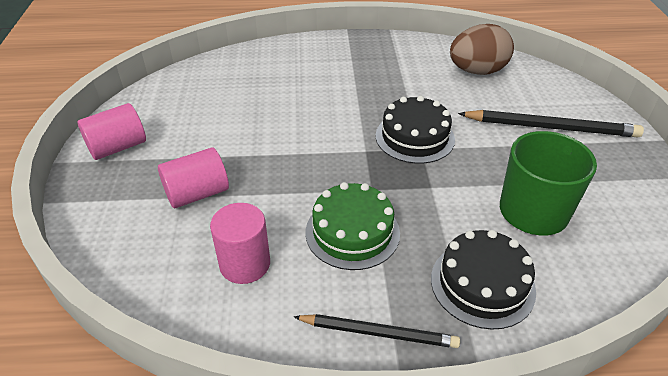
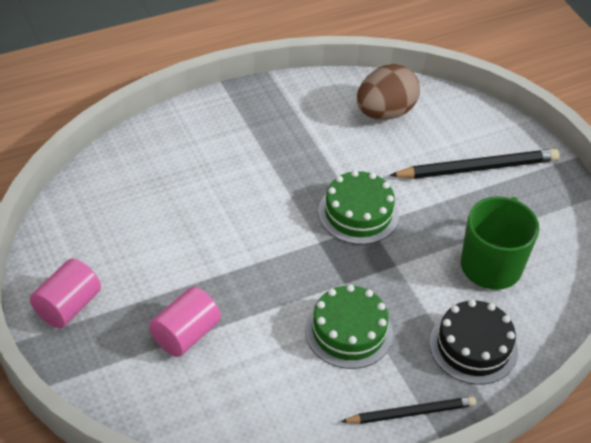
camera: 25 degrees left, 5 degrees up
(245, 264) = (272, 389): pink cylinder -> none
(414, 137) = (358, 213): black cake -> green cake

